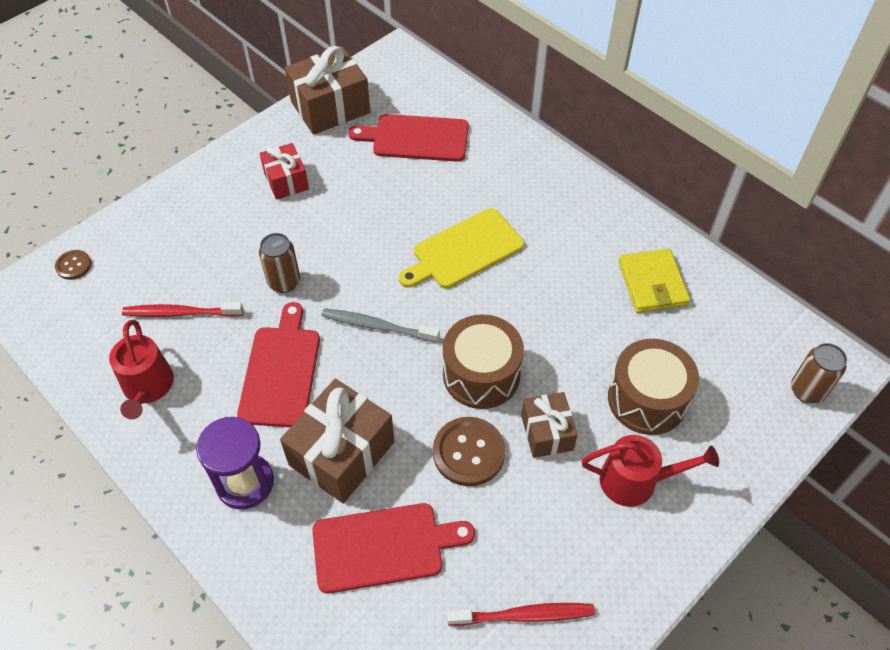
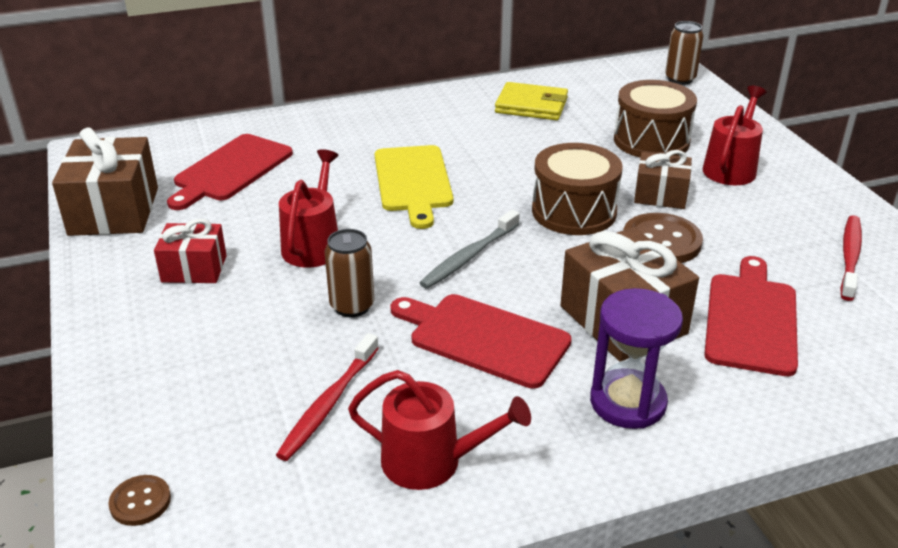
camera: 65 degrees left, 20 degrees down
(345, 229) = (313, 245): none -> red watering can

